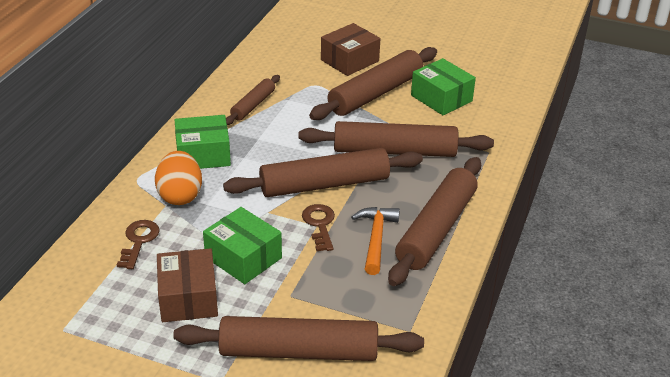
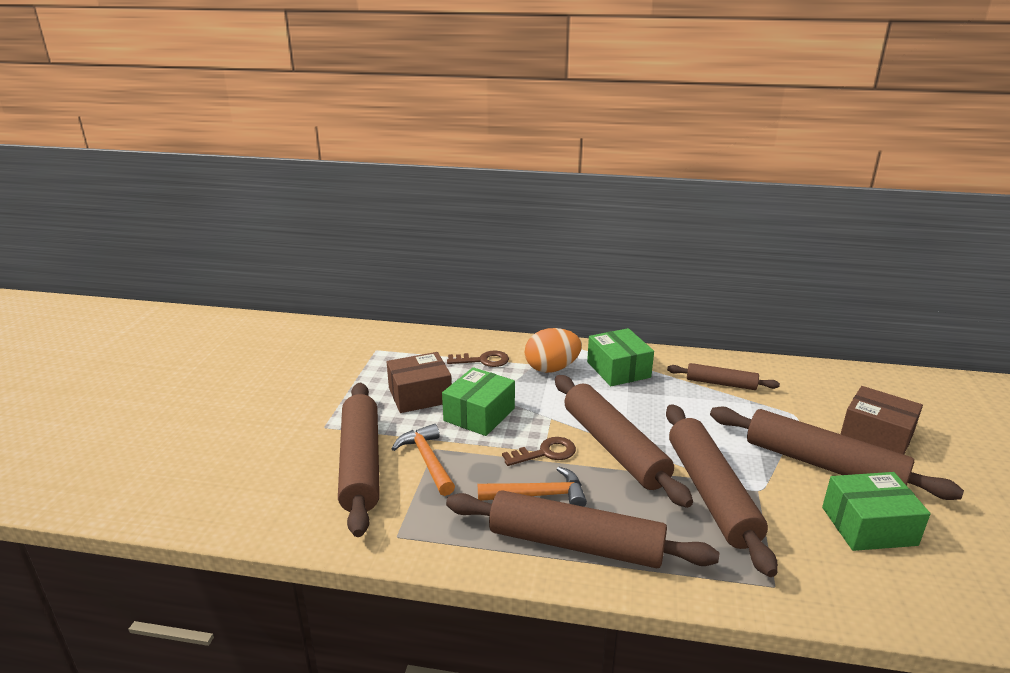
camera: 80 degrees right, 10 degrees down
(308, 302) = (427, 460): none -> orange hammer
(441, 98) = (868, 526): green box -> green box turned 45 degrees clockwise

